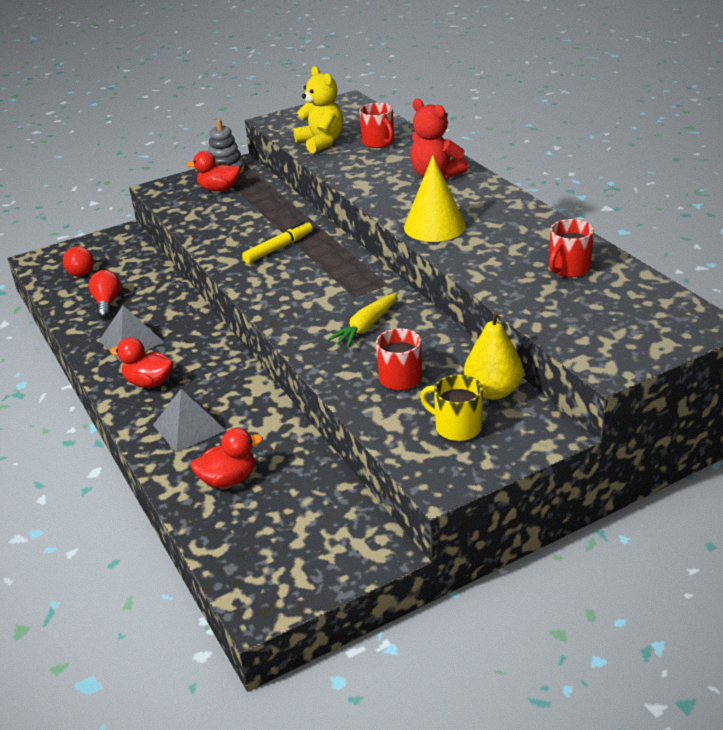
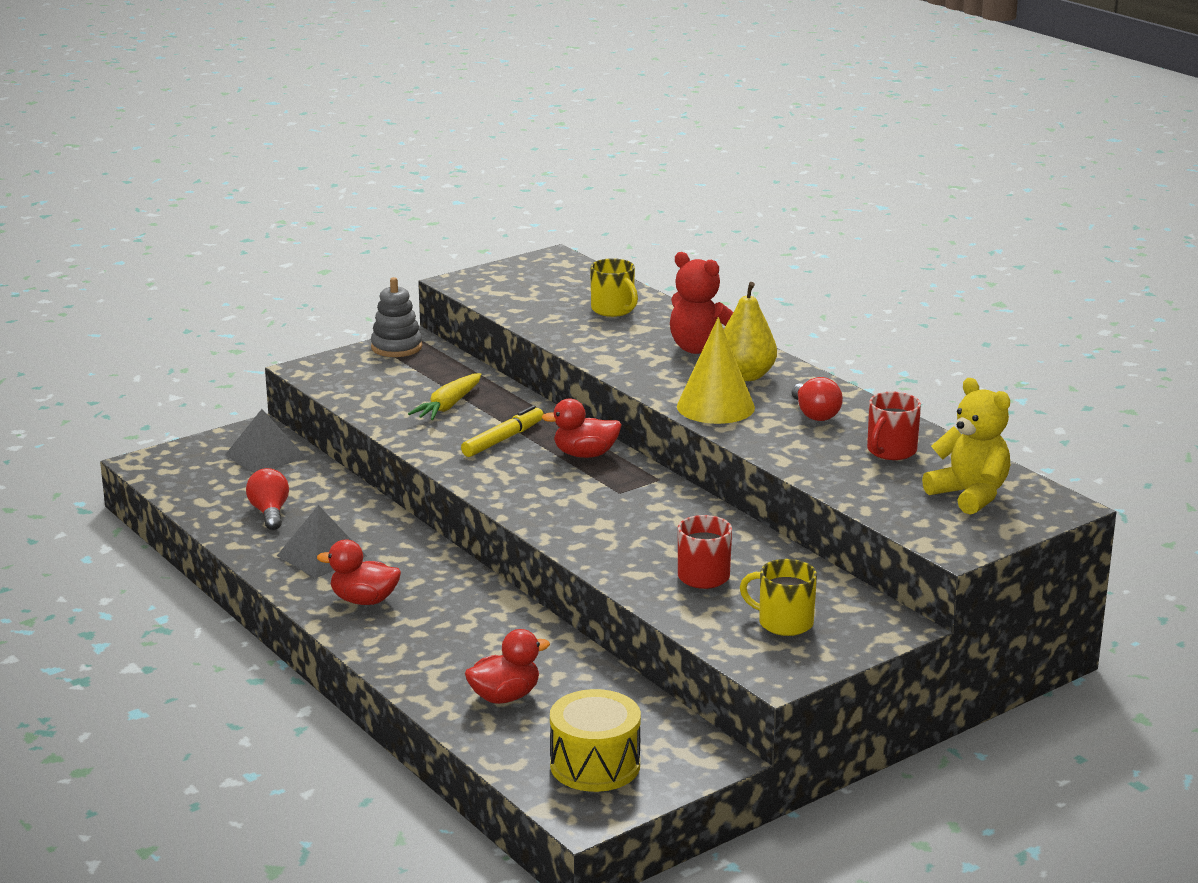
camera: 10 degrees left, 10 degrees down
(81, 270) = (217, 475): red light bulb -> red light bulb (814, 414)
(189, 427) = (435, 646): grey pyramid -> grey pyramid (265, 456)
(219, 189) = (395, 370): red duck -> red duck (585, 454)
(282, 554) = (595, 765): none -> yellow drum
(321, 143) = (536, 309): yellow teddy bear -> yellow teddy bear (969, 495)
(366, 327) = (645, 525): yellow carrot -> yellow carrot (448, 406)
(378, 142) = (613, 310): red mug -> yellow mug
(493, 391) = (818, 587): yellow pear -> yellow pear (745, 376)

